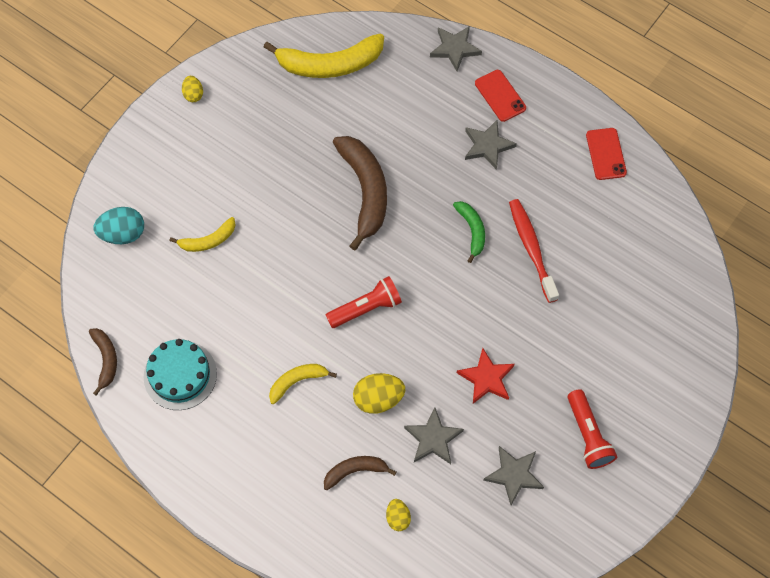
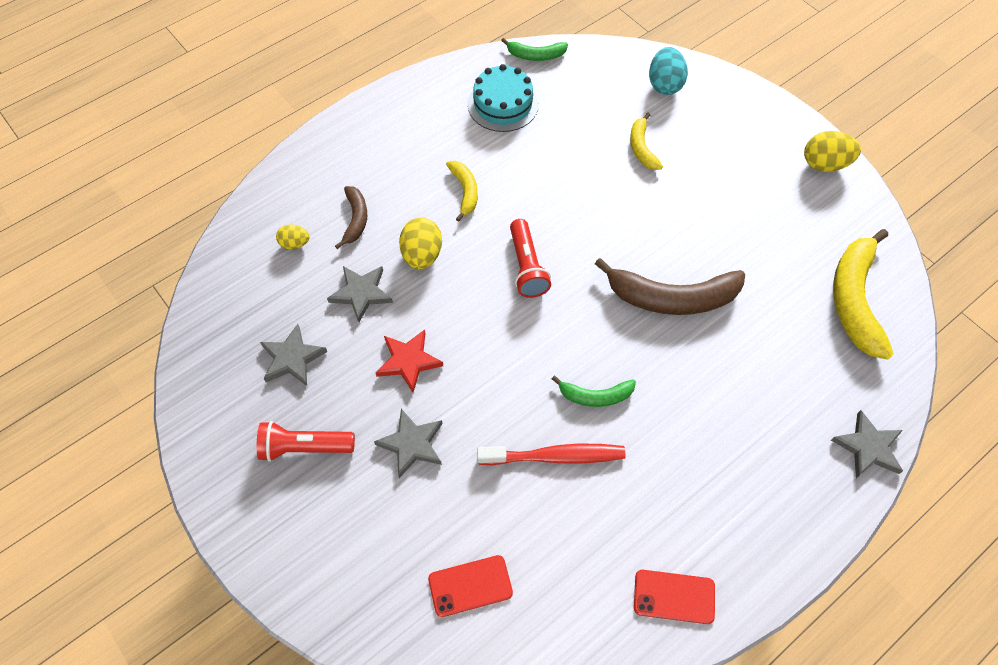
camera: 105 degrees right, 5 degrees down
(106, 360) = (535, 55): brown banana -> green banana
(193, 94) = (824, 164): yellow egg -> yellow egg, size x1.69
(487, 146) = (711, 446): grey star -> grey star (412, 444)
(500, 96) = (787, 484): red phone -> red phone (470, 586)

